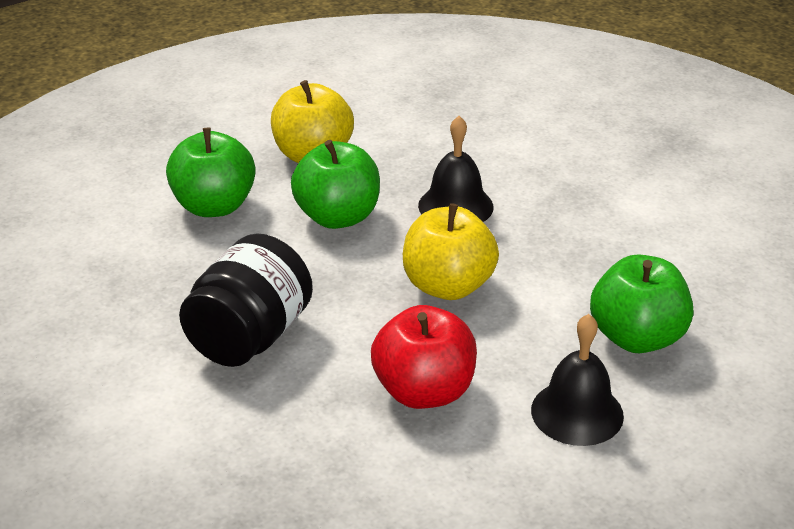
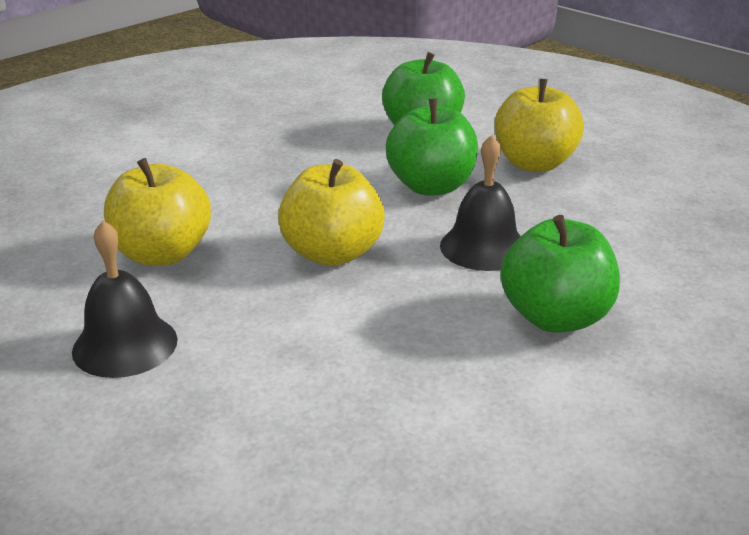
camera: 80 degrees right, 5 degrees down
(250, 337) = (236, 169): black jar -> none
(424, 391) = (162, 254): red apple -> yellow apple
(637, 337) = (260, 385): green apple -> green apple (555, 317)

